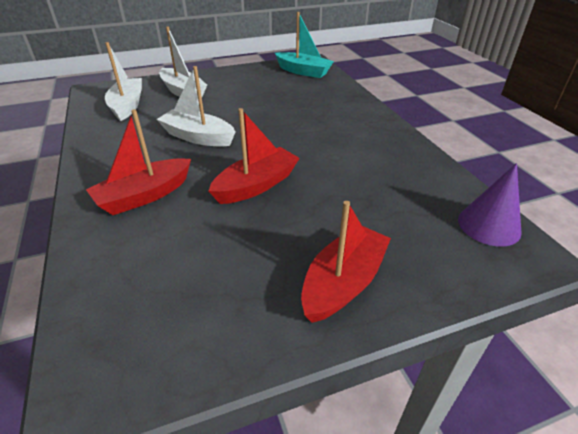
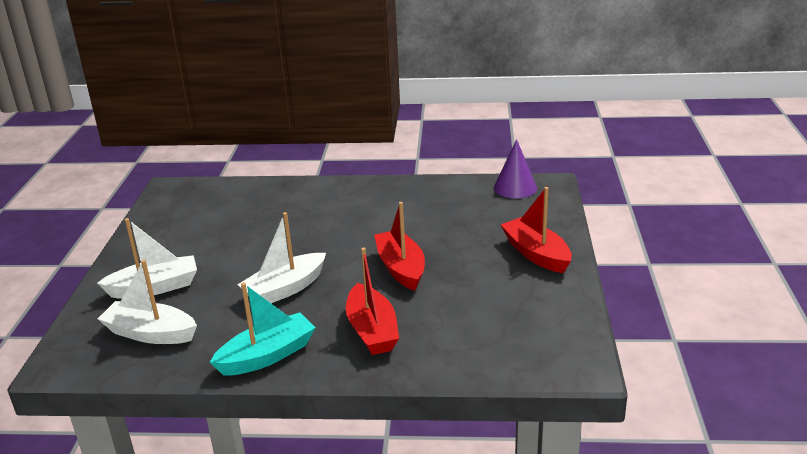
camera: 65 degrees left, 10 degrees down
(303, 71) = (192, 199): turquoise boat -> turquoise boat (267, 355)

